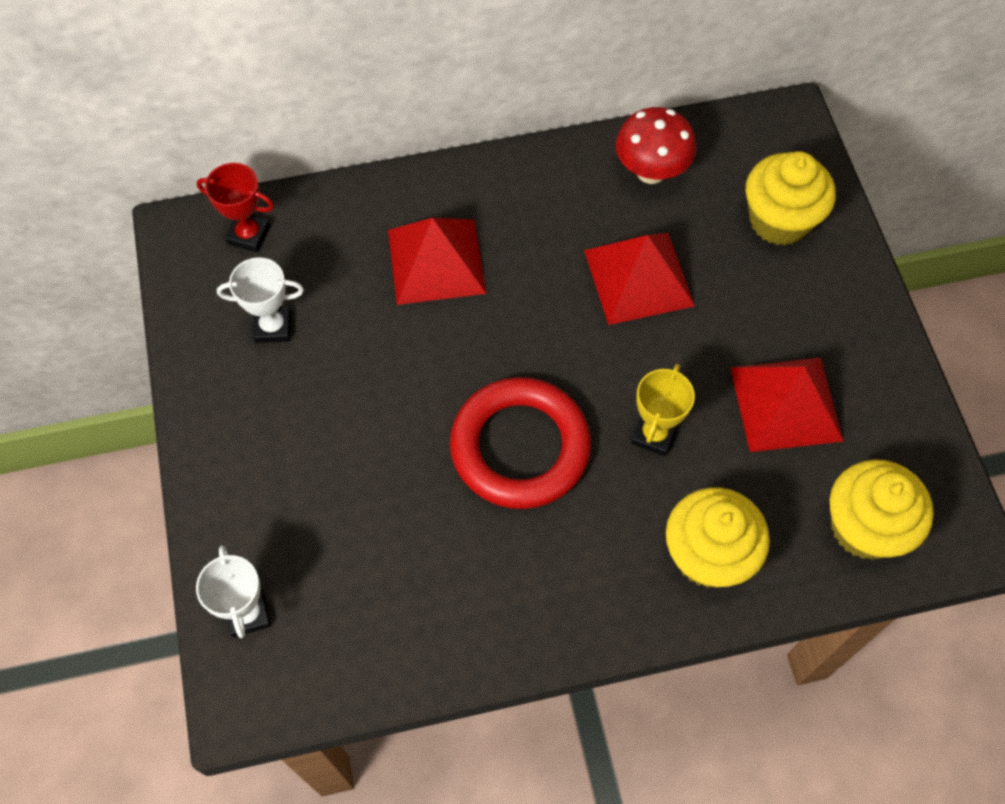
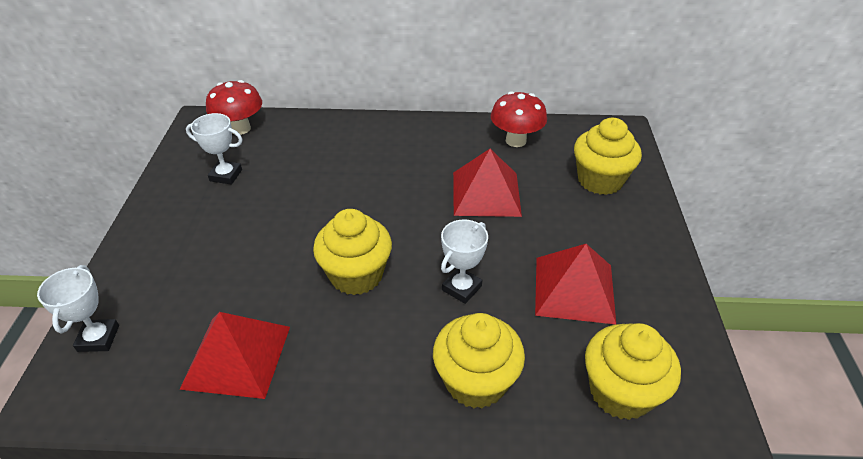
camera: 15 degrees right, 20 degrees down
(249, 235) = (240, 129): red trophy -> red mushroom
(436, 261) = (350, 161): red pyramid -> red pyramid (237, 356)
(520, 447) = (356, 275): red ring -> yellow cupcake
(653, 435) = (461, 288): yellow trophy -> white trophy

